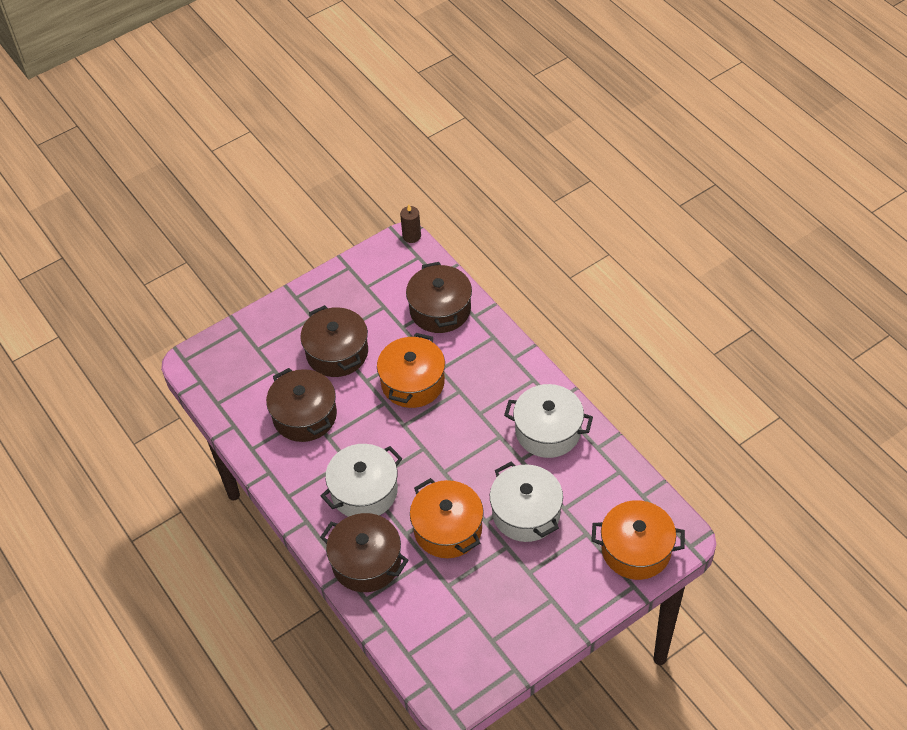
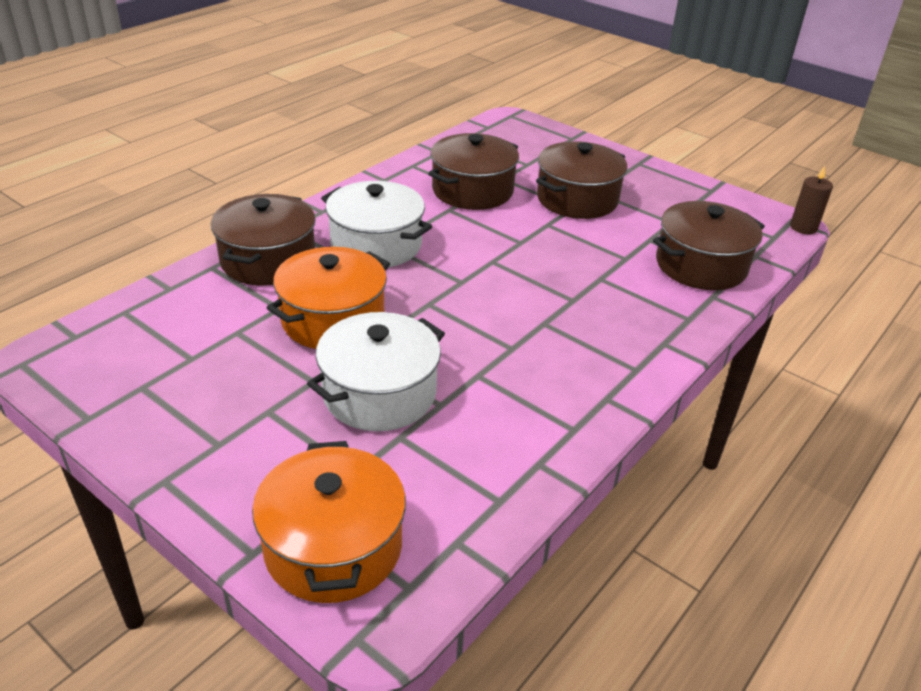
camera: 70 degrees right, 15 degrees down
(412, 382) = (564, 259): orange pot -> none
(548, 431) = (545, 398): white pot -> none

